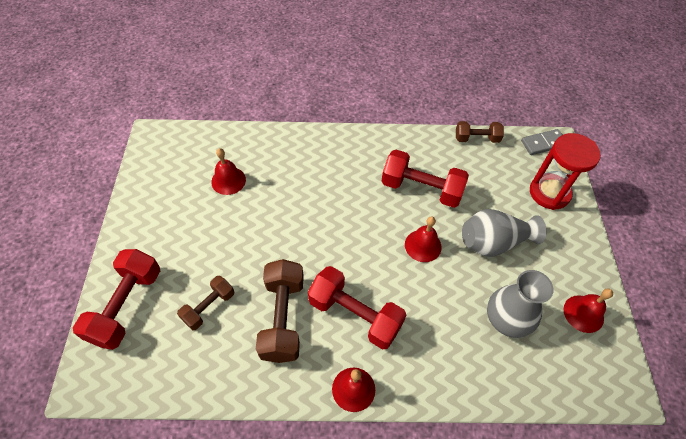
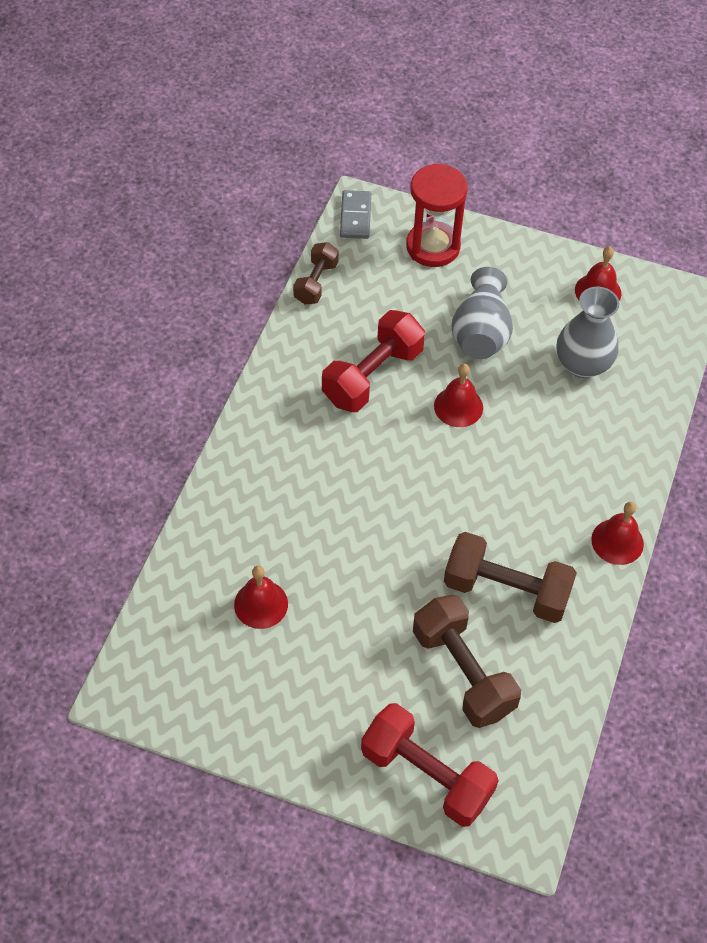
camera: 70 degrees left, 0 degrees up
(209, 307) = (463, 672): brown dumbbell -> brown dumbbell, size x1.68
(355, 314) = (527, 510): red dumbbell -> none

